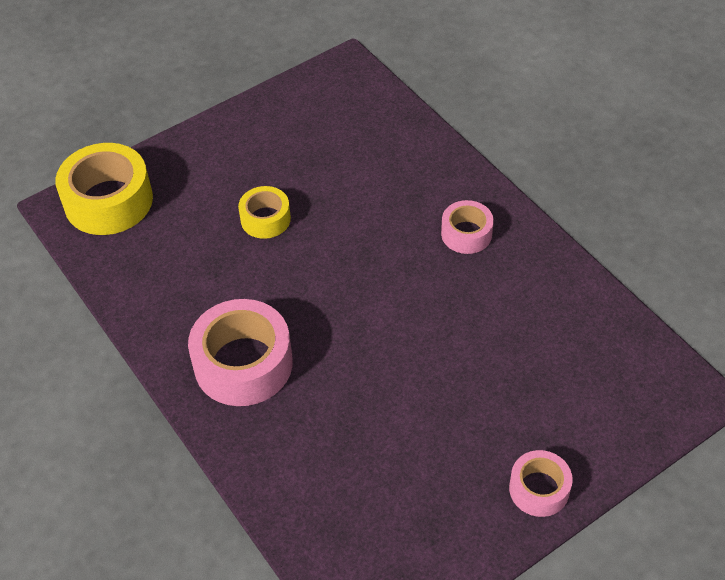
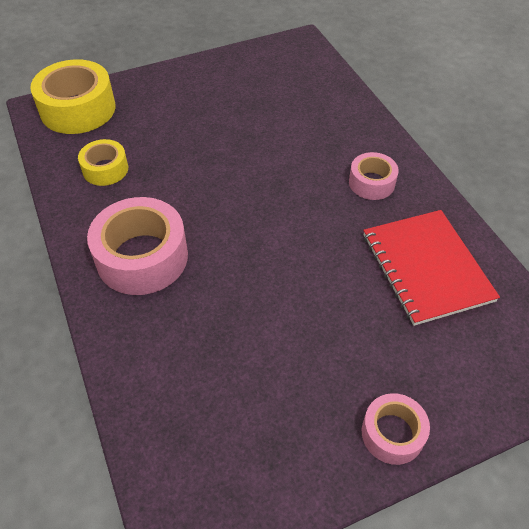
camera: 10 degrees right, 0 degrees up
(265, 219) = (200, 143): yellow tape -> yellow tape (105, 169)
(541, 319) = (426, 267): none -> red notebook

